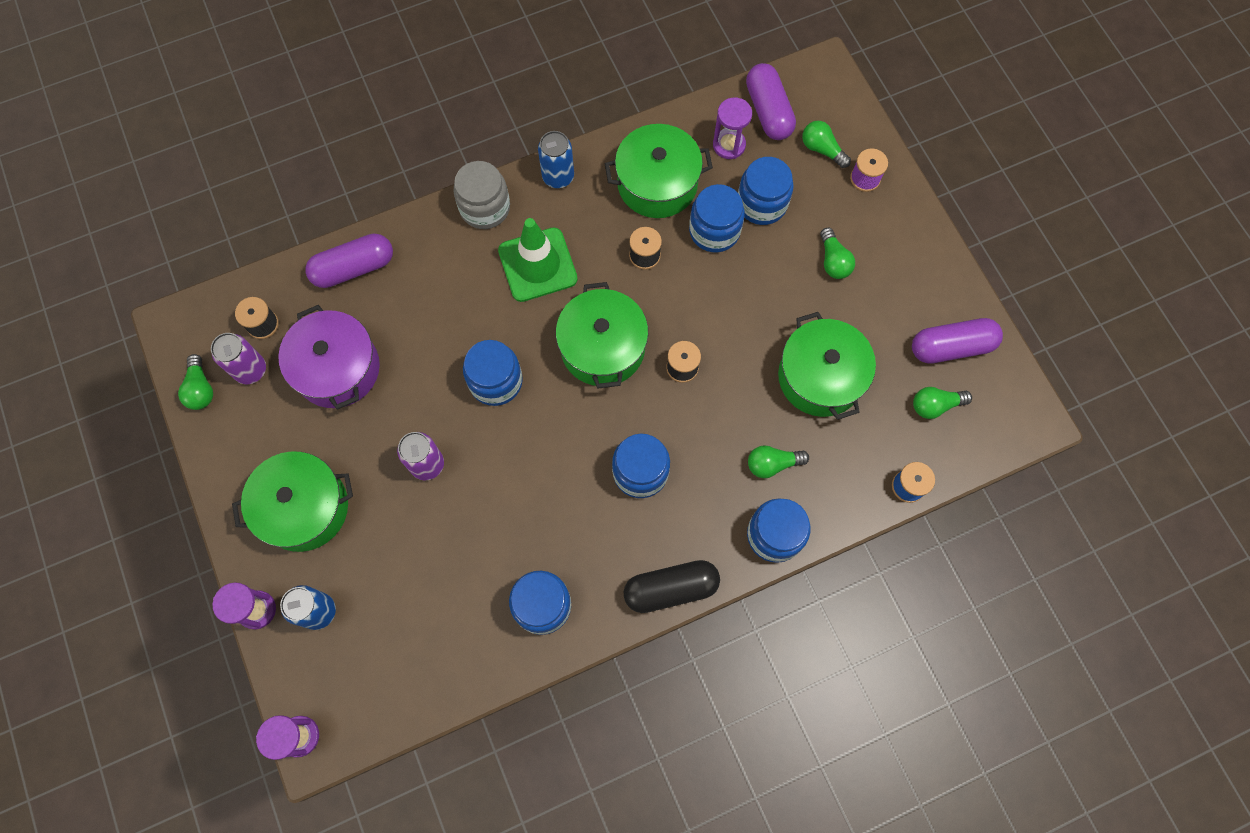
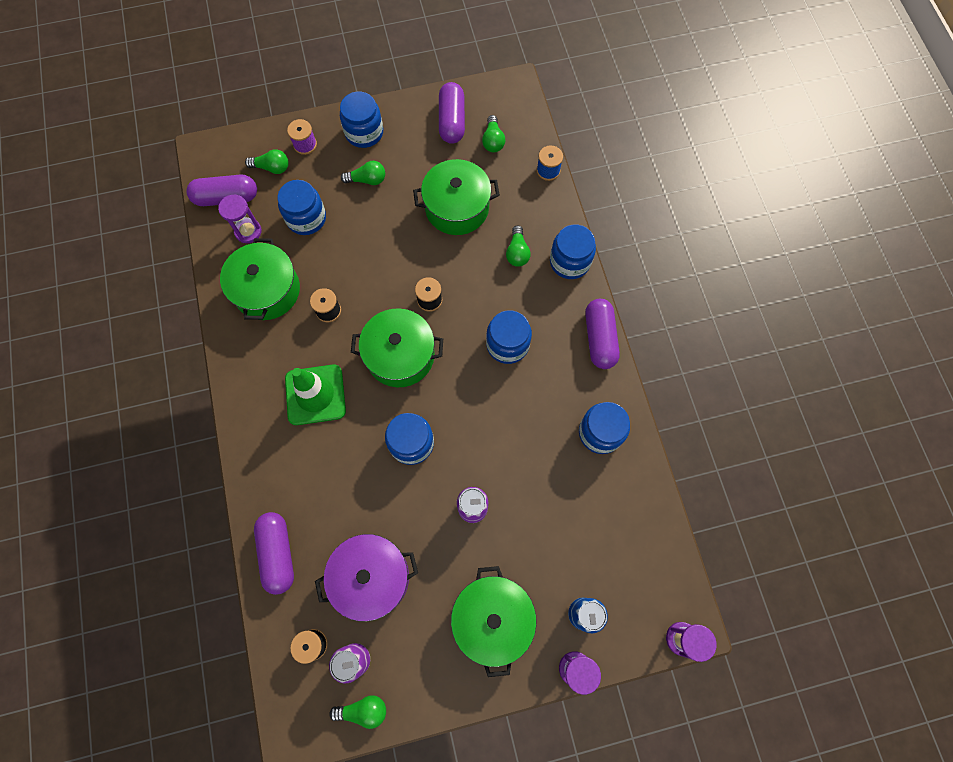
camera: 80 degrees left, 0 degrees up
(485, 208) = (250, 431): grey jar -> none
(558, 177) = (238, 366): blue can -> none
(671, 588) = (599, 338): black capsule -> purple capsule
(714, 231) = (320, 256): blue jar -> blue jar (364, 132)
(822, 149) = (272, 168): green light bulb -> green light bulb turned 135 degrees counterclockwise

